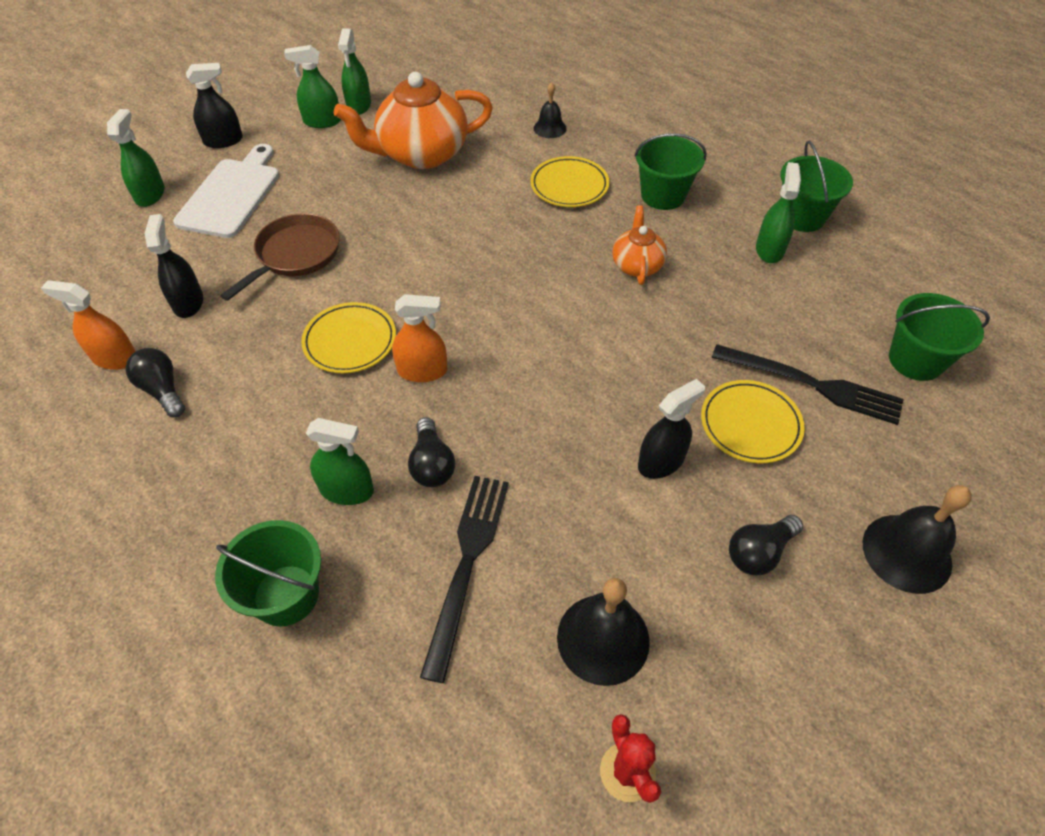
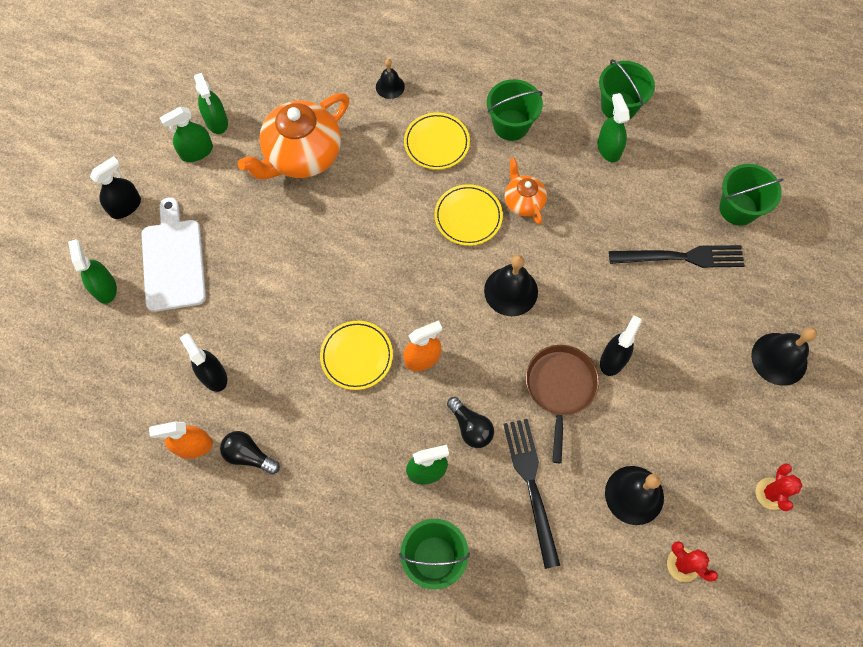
camera: 25 degrees left, 15 degrees up
(295, 255) = (265, 298): brown pan -> brown pan (560, 388)
(570, 343) = (511, 291): none -> black bell
(750, 424) = (655, 306): yellow plate -> yellow plate (468, 217)
(759, 552) = (697, 397): black light bulb -> none
(819, 732) = (771, 493): none -> red cactus

